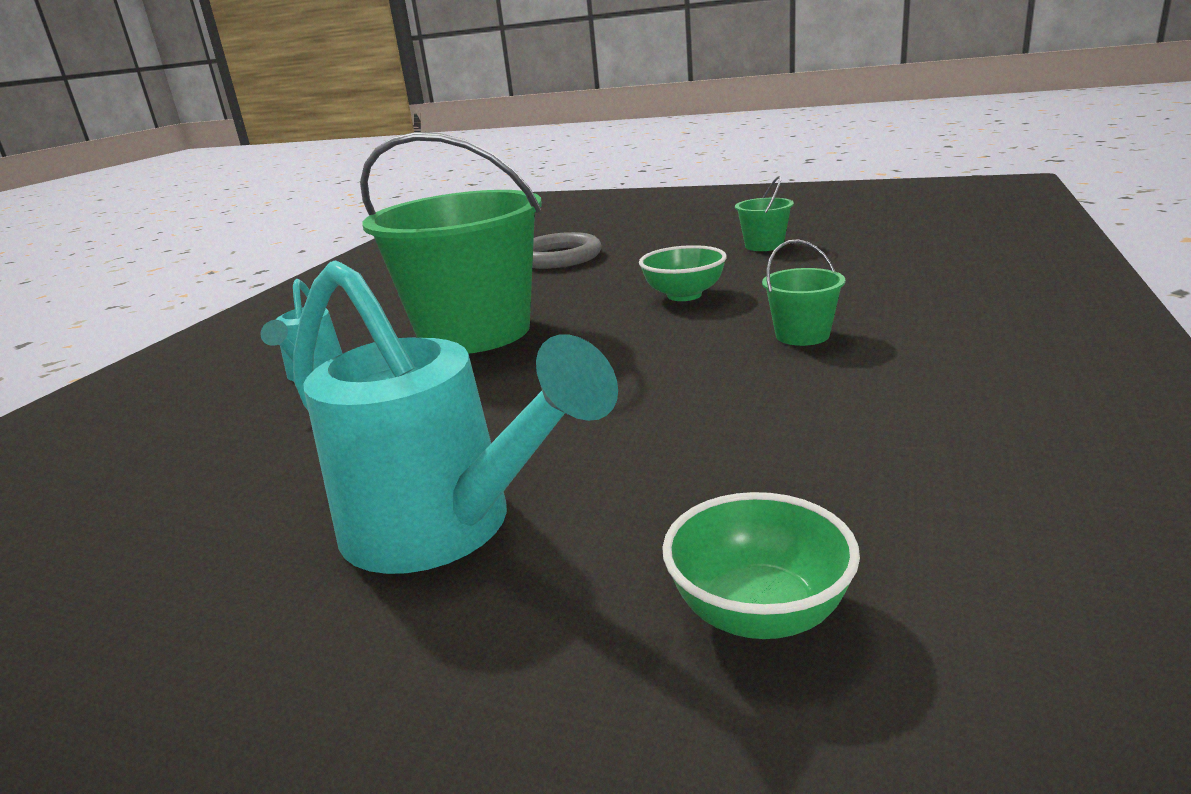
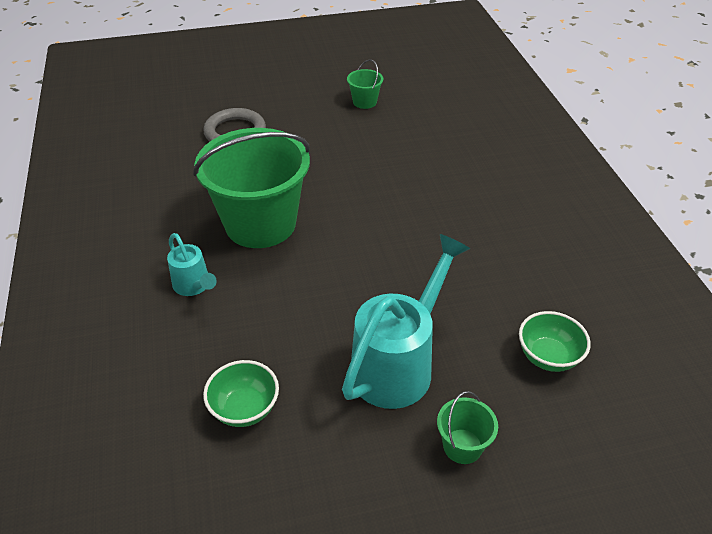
camera: 35 degrees left, 20 degrees up
(444, 529) = (398, 364): turquoise watering can -> turquoise watering can turned 60 degrees counterclockwise
(684, 295) = (358, 163): green bowl -> green bowl (245, 409)
(802, 335) = (449, 188): green bucket -> green bucket (462, 446)

